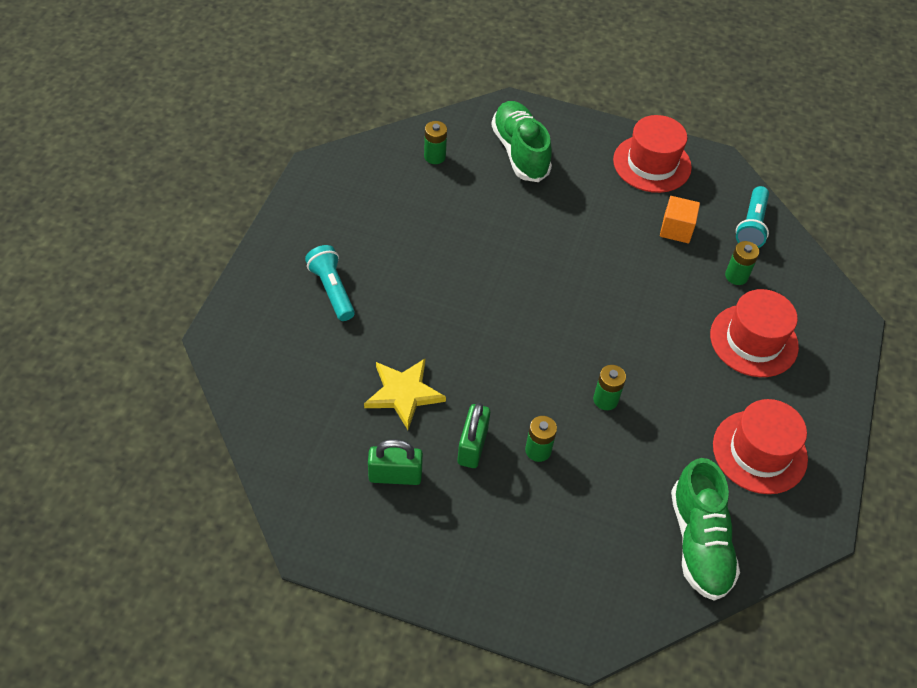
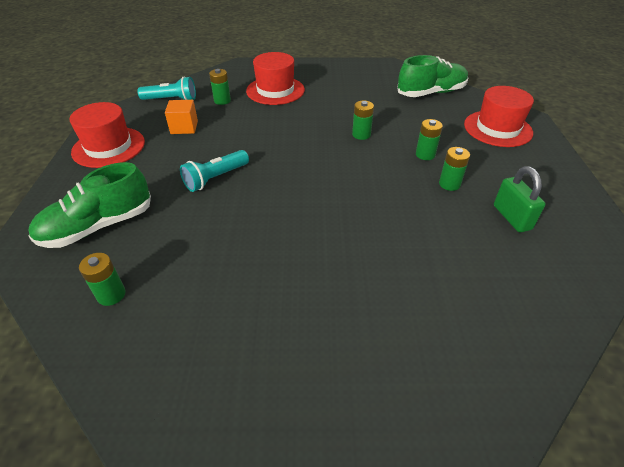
camera: 105 degrees left, 10 degrees down
(332, 290) = (355, 328): turquoise flashlight -> turquoise flashlight (215, 178)
(403, 393) = (436, 233): yellow star -> none
(472, 446) = (449, 184): green padlock -> green battery
(759, 452) = (356, 82): red hat -> red hat (497, 128)

